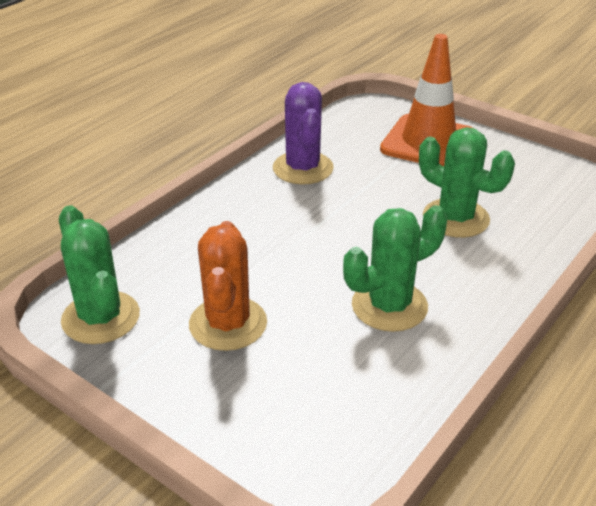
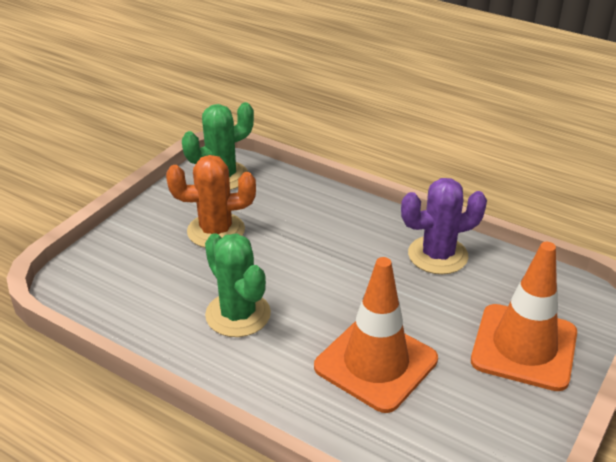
camera: 85 degrees right, 0 degrees up
(455, 218) = (376, 363): green cactus -> orange traffic cone

